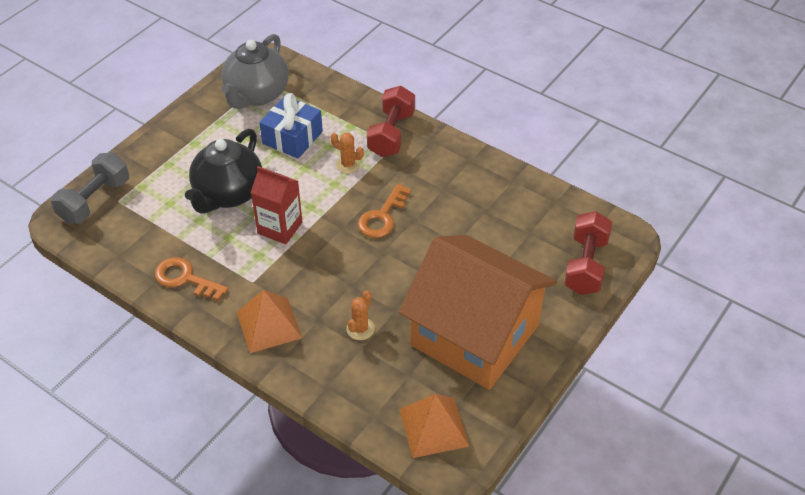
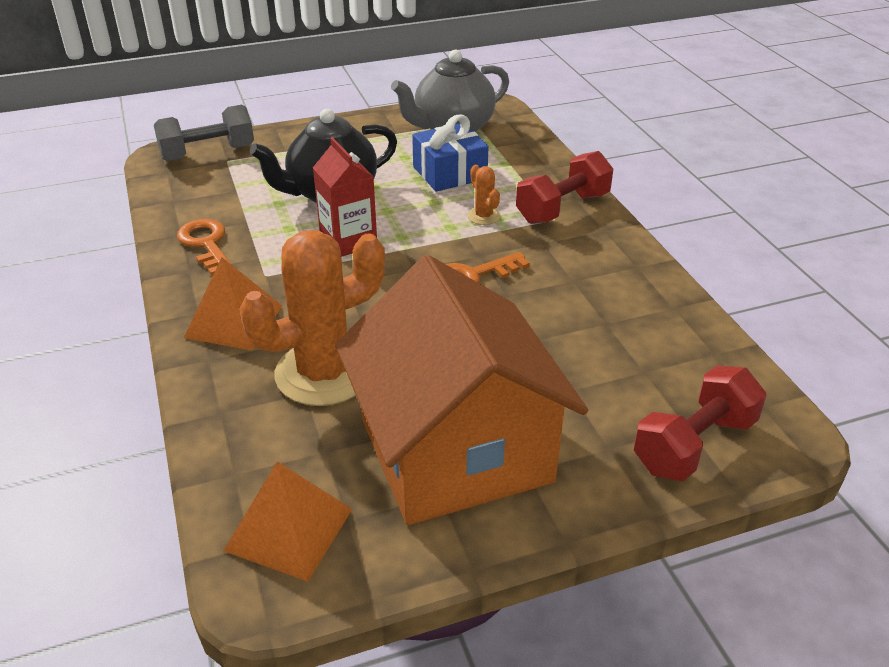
camera: 35 degrees right, 10 degrees down
(360, 329) = (324, 373): orange cactus -> orange cactus, size x2.38

